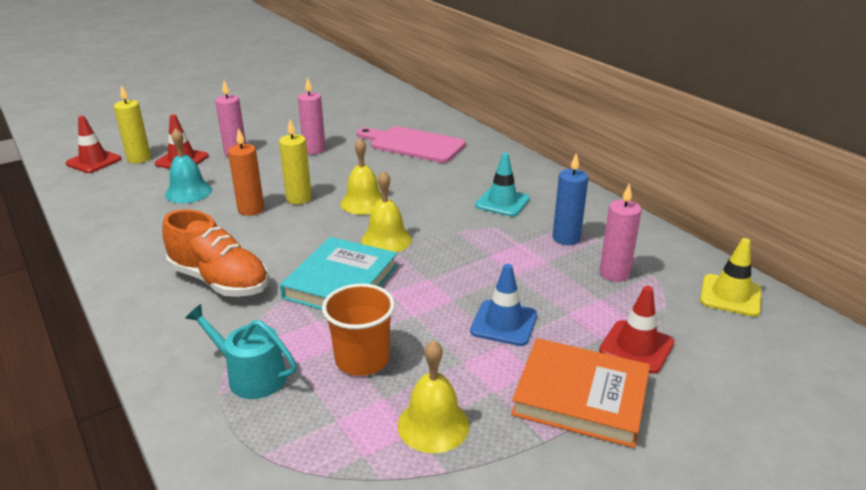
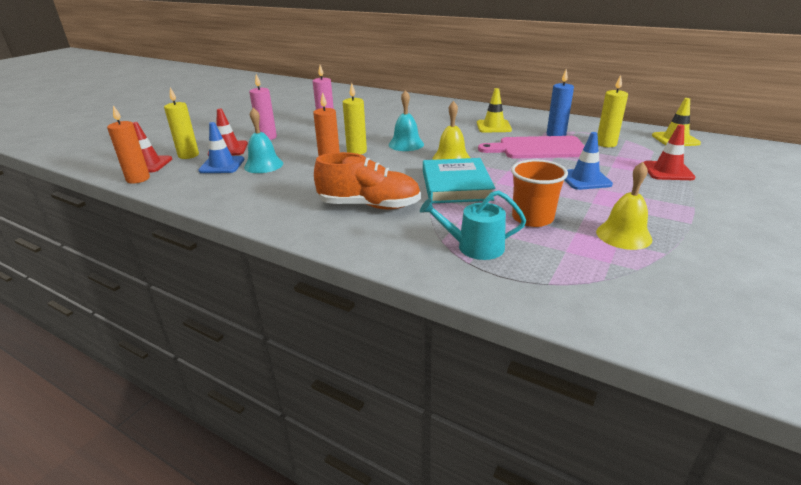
camera: 25 degrees left, 0 degrees up
(66, 178) = (138, 179): none -> orange candle
(152, 181) = (222, 165): none -> blue traffic cone
(363, 203) = (406, 144): yellow bell -> turquoise bell
(413, 144) = (392, 110): pink cutting board -> pink cutting board (537, 148)
(502, 202) = (493, 126): turquoise traffic cone -> yellow traffic cone
(580, 397) = (676, 199): orange book -> none
(614, 273) = (606, 144): pink candle -> yellow candle

